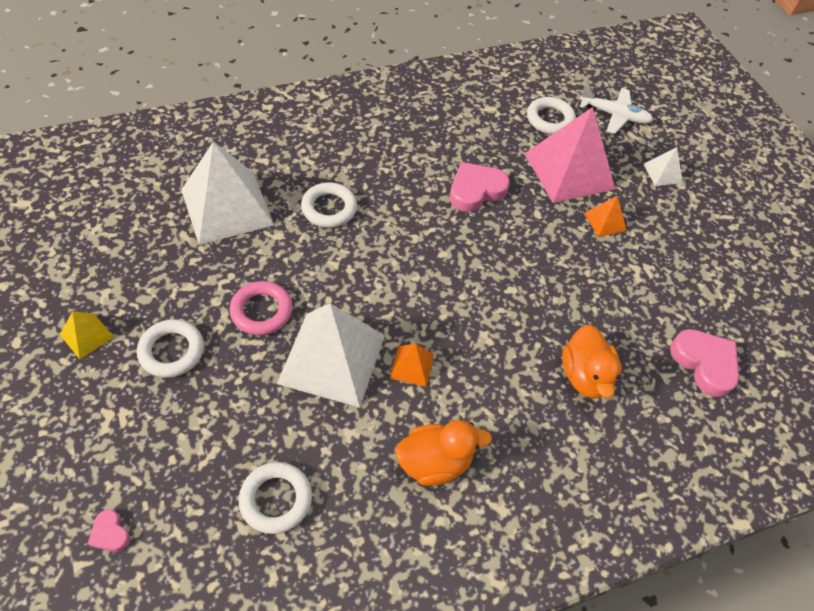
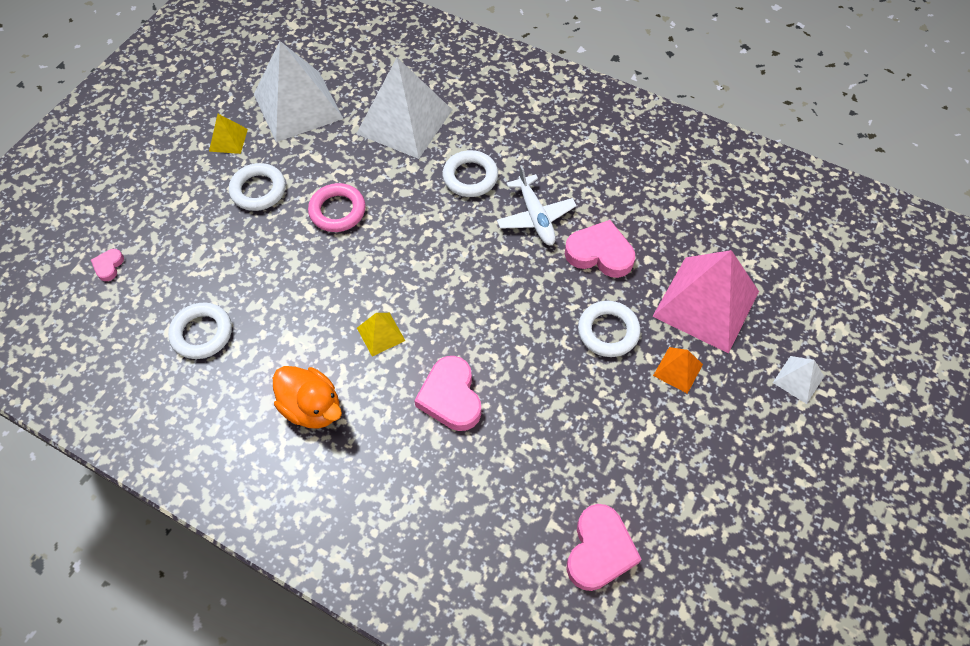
camera: 55 degrees right, 5 degrees up
(332, 358) = (339, 281): white pyramid -> white pyramid (298, 106)
(412, 366) = (380, 334): orange pyramid -> yellow pyramid
(511, 361) = (451, 397): none -> pink heart
(550, 119) = (752, 248): white ring -> white ring (608, 331)
(585, 376) = (489, 460): orange duck -> none
(614, 115) = (825, 293): white plane -> white plane (535, 217)

